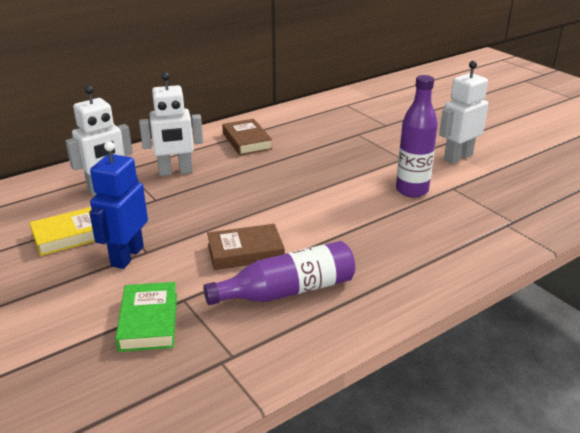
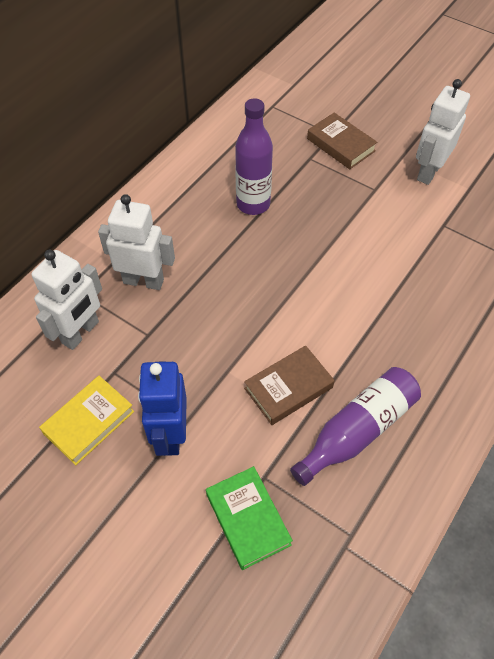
camera: 20 degrees left, 25 degrees up
(175, 172) = (143, 281): white robot -> white robot turned 135 degrees counterclockwise
(247, 141) = (194, 203): brown book -> brown book (340, 145)
(412, 190) = (406, 240): purple bottle -> purple bottle (253, 204)

